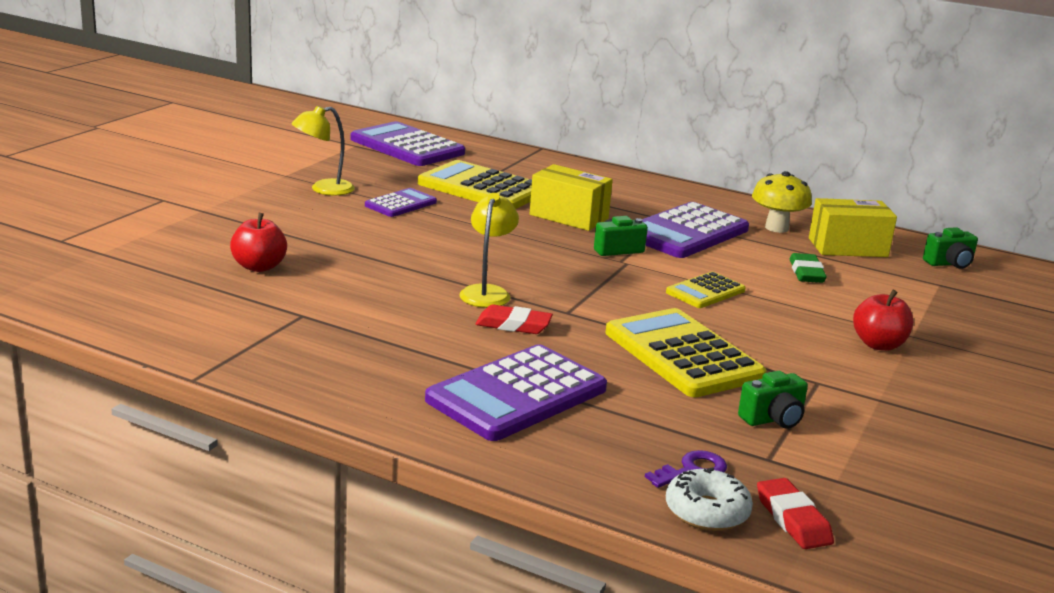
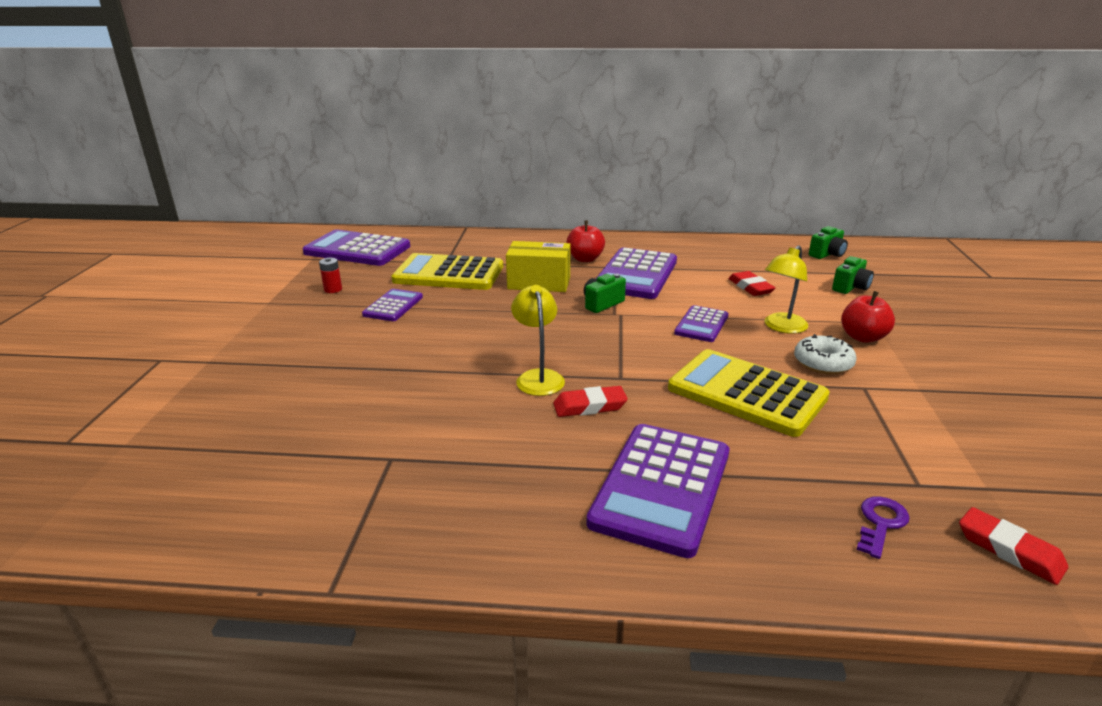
camera: 20 degrees left, 5 degrees up
(259, 267) = (307, 412): red apple -> red apple (585, 259)
(323, 189) = (313, 308): yellow lamp -> yellow lamp (781, 327)
(354, 177) = (333, 289): none -> red battery
(705, 291) = (701, 325): yellow calculator -> purple calculator
(707, 512) = (942, 571): white donut -> white donut (823, 363)
(773, 419) = (876, 438): green camera -> green camera (850, 287)
(776, 228) = (692, 254): yellow mushroom -> none
(806, 273) = (750, 287): green eraser -> red eraser
(848, 247) = (753, 258): yellow box -> none

